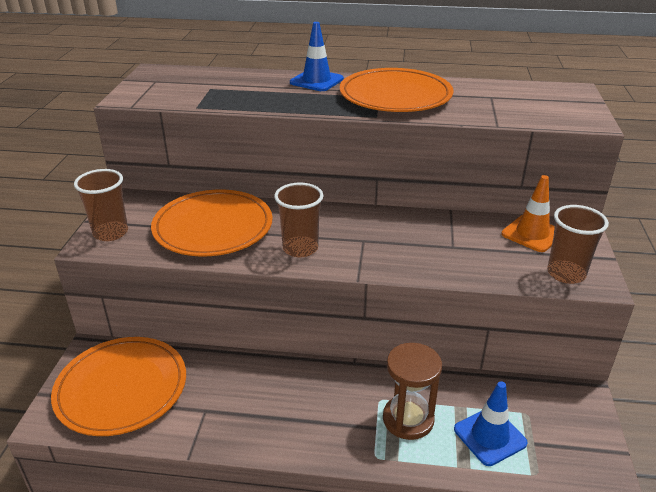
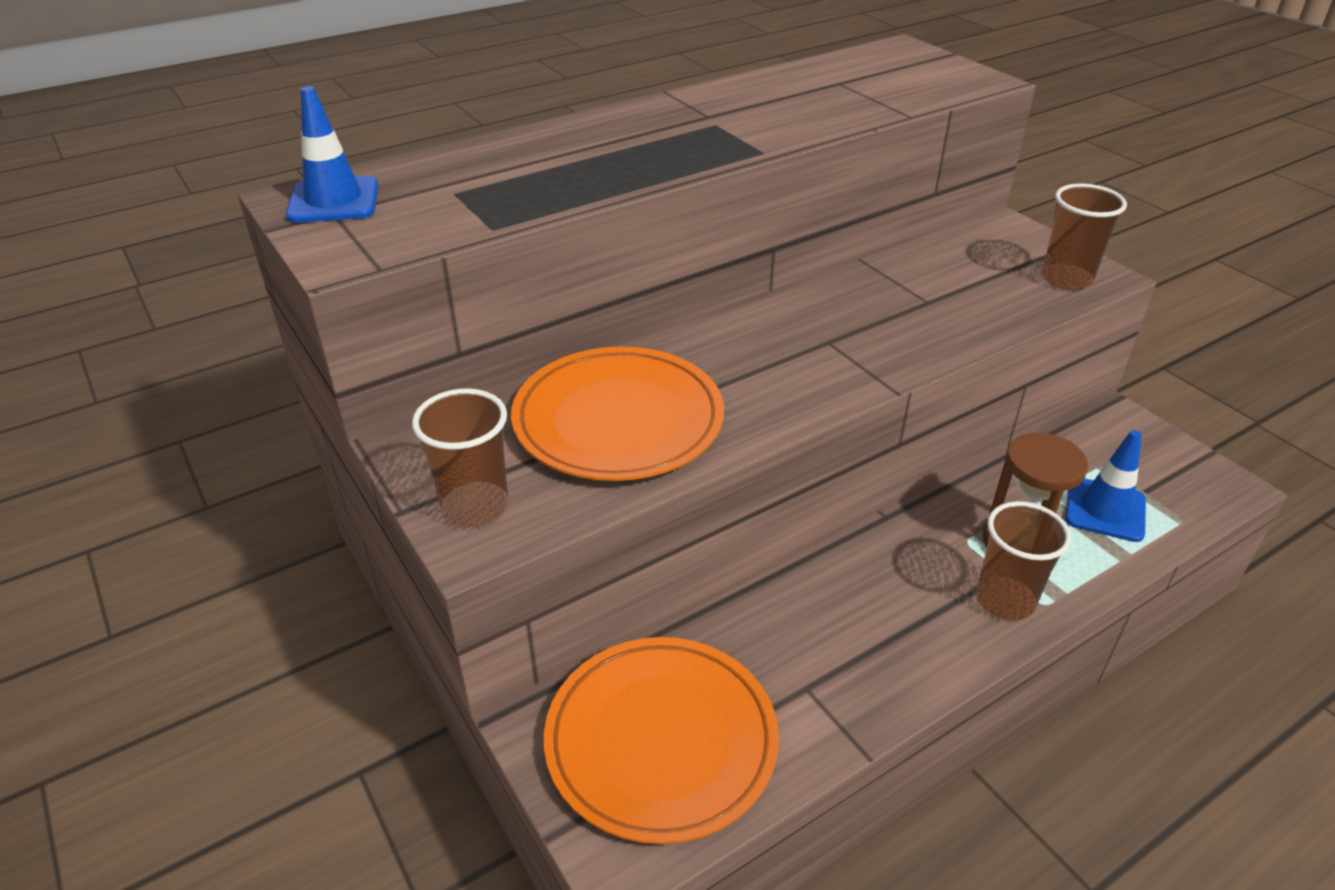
camera: 40 degrees left, 5 degrees up
(300, 248) = (775, 389): brown cup -> brown cup (1005, 601)
(316, 81) = (592, 129): blue traffic cone -> blue traffic cone (334, 201)
(395, 96) = (733, 117): orange plate -> none
(532, 234) = (976, 250): orange traffic cone -> none

